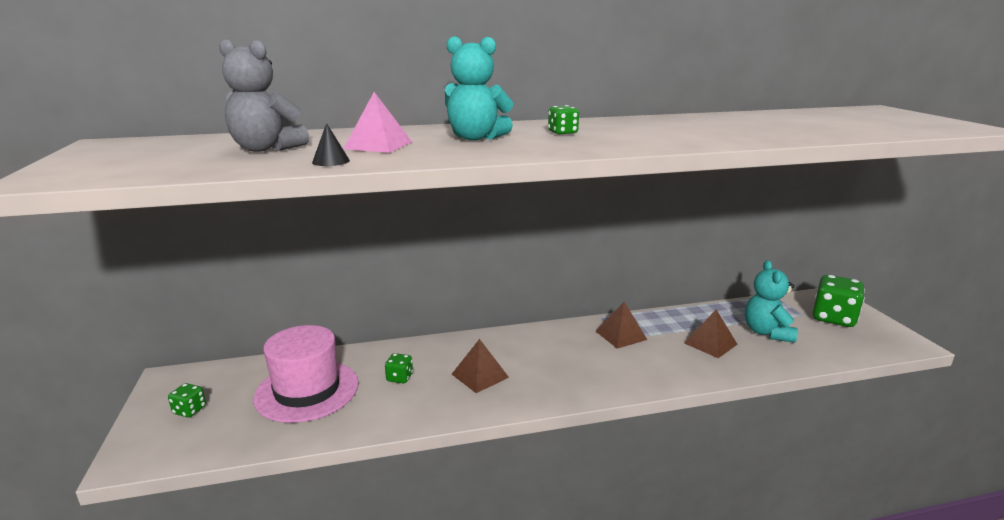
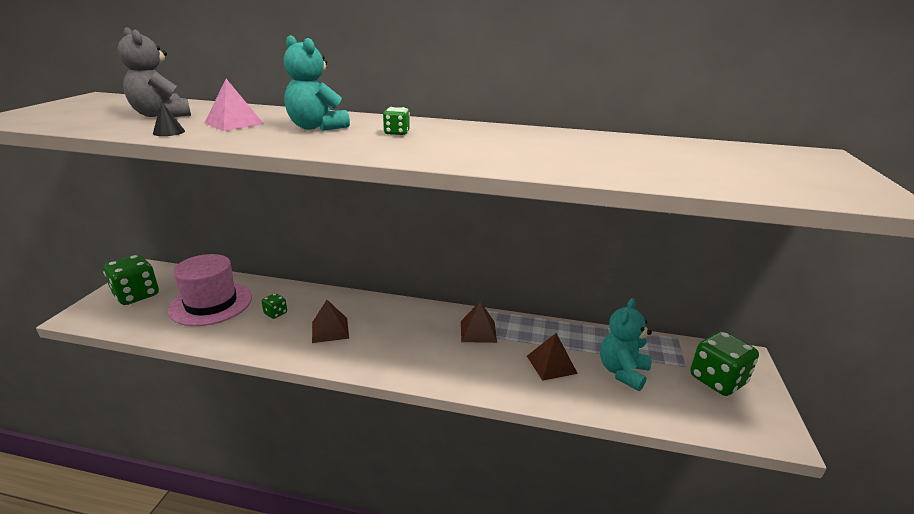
camera: 25 degrees right, 5 degrees up
(189, 410) = (136, 295): green dice -> green dice, size x2.07

